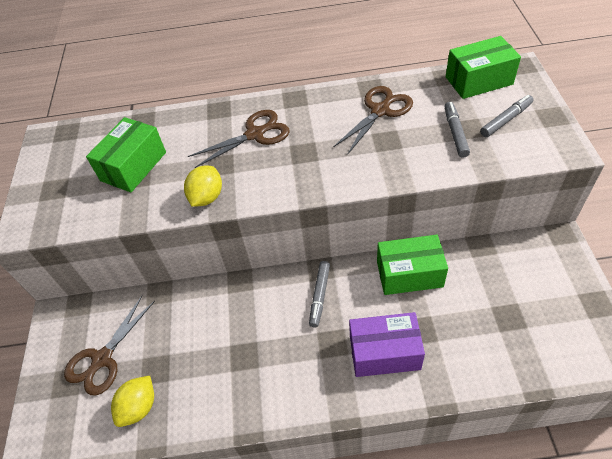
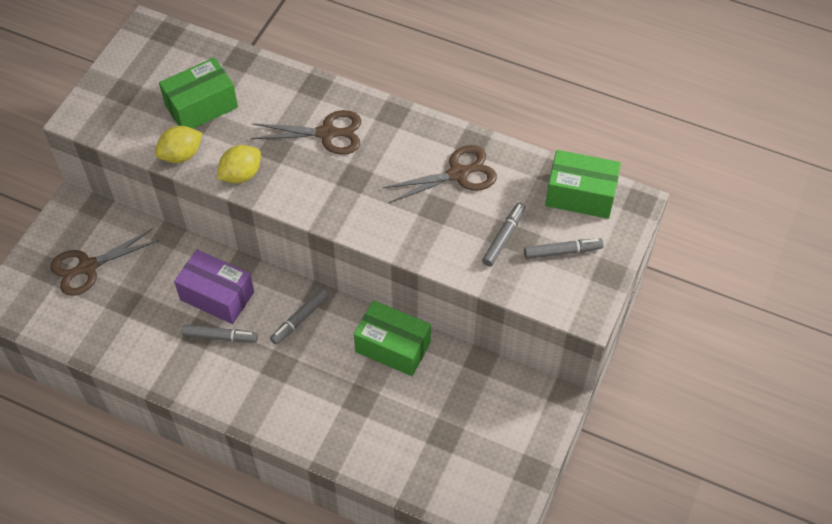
camera: 25 degrees right, 5 degrees up
(139, 407) = (93, 324): yellow lemon -> yellow lemon (181, 155)
(264, 349) = (220, 337): none -> grey marker
(384, 352) = (314, 399): purple box -> purple box (217, 296)

